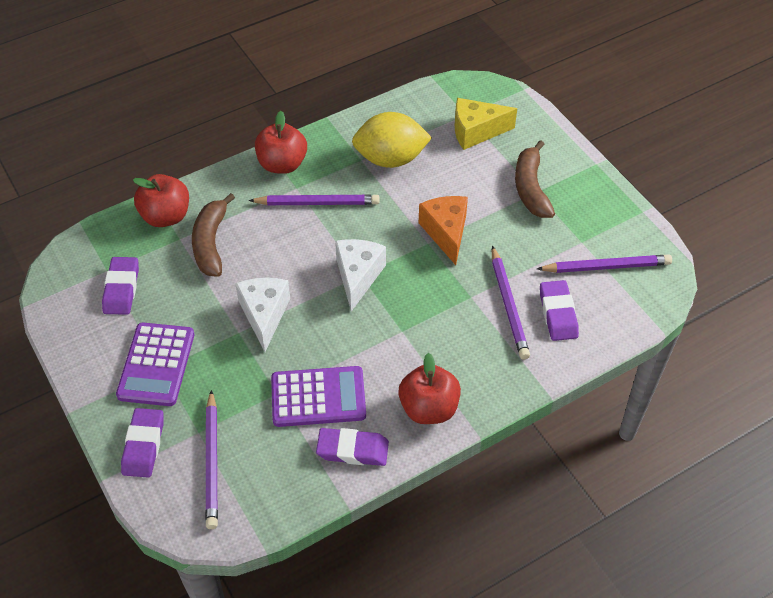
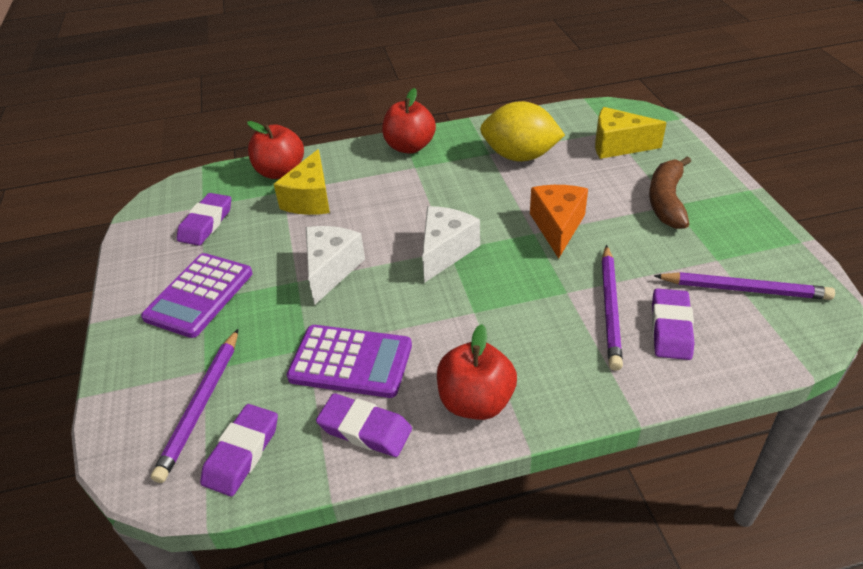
camera: 20 degrees right, 10 degrees down
(144, 445) = (141, 371): purple eraser -> purple eraser (242, 453)
(211, 243) = (310, 199): brown banana -> yellow cheese
(317, 203) = (430, 182): purple pencil -> none

